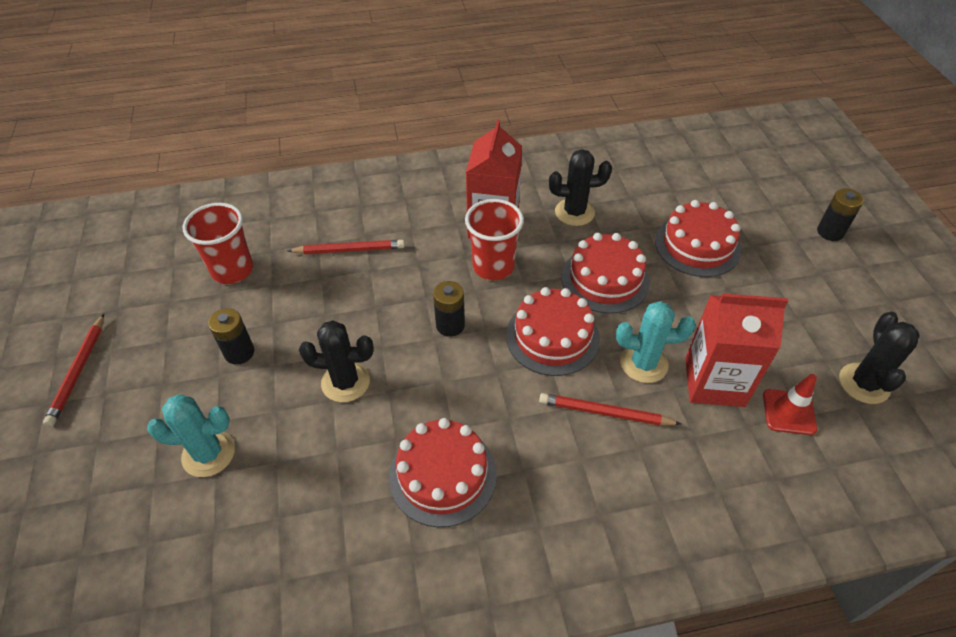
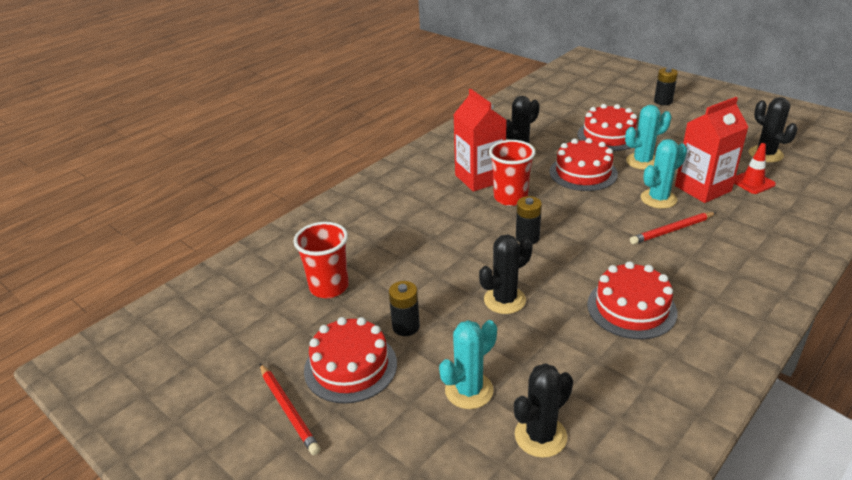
camera: 35 degrees left, 15 degrees down
(204, 543) = (540, 436): none -> black cactus
(349, 250) = (402, 234): red pencil -> none
(552, 337) = (594, 212): red cake -> red cake (350, 366)
(691, 303) = (642, 161): none -> turquoise cactus

